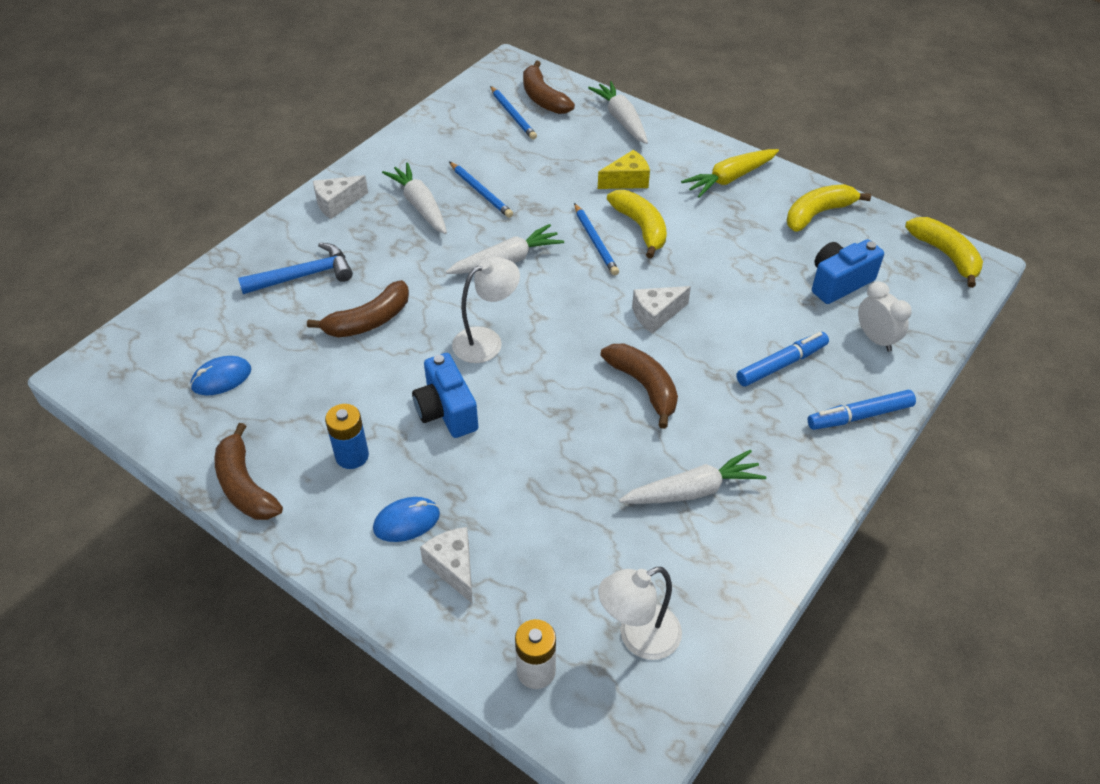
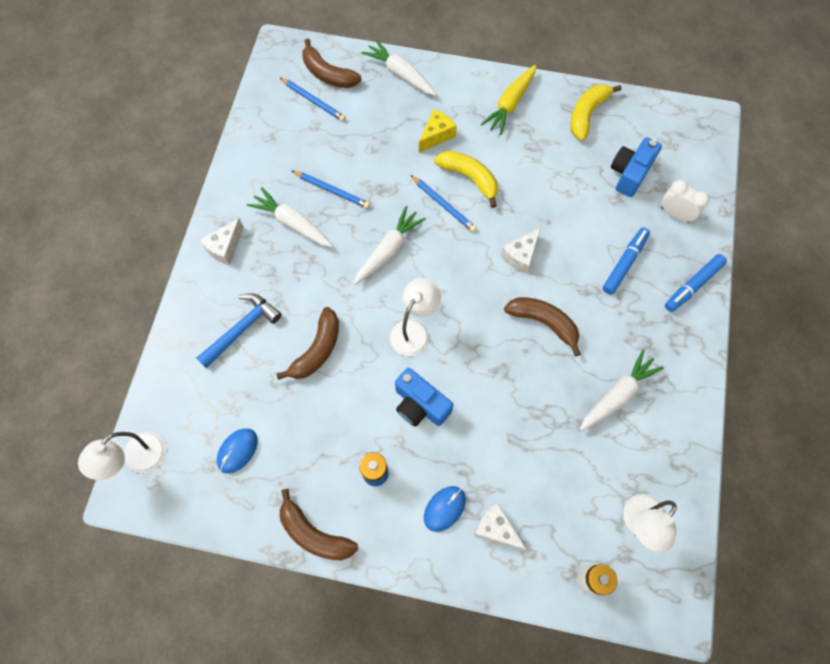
camera: 25 degrees left, 20 degrees up
(118, 348) = (138, 460): none -> white lamp
(945, 255) = (688, 119): yellow banana -> none

